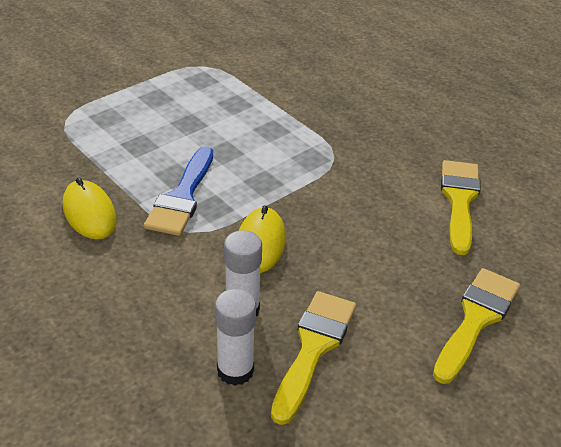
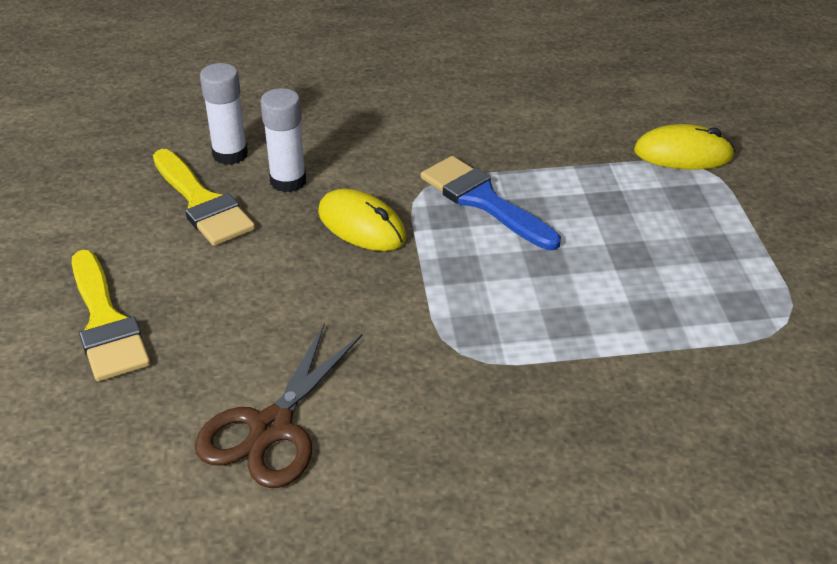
camera: 125 degrees right, 0 degrees up
(89, 213) = (506, 139): yellow mouse -> yellow mouse (683, 154)
(459, 200) = (271, 428): yellow brush -> brown scissors

